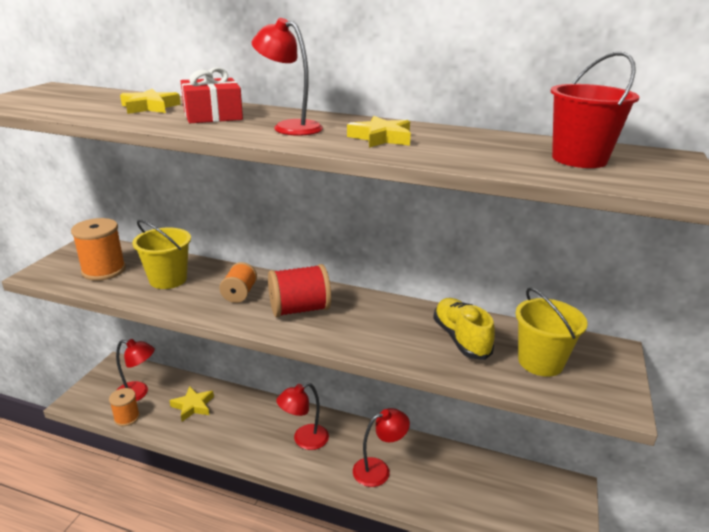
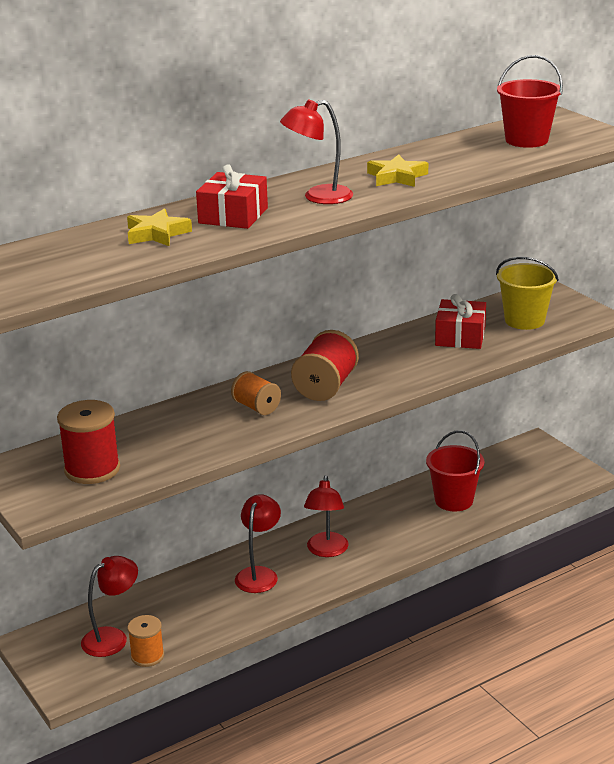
camera: 50 degrees left, 0 degrees up
(104, 270) = (92, 469): orange spool -> red spool
(168, 279) = (171, 437): yellow bucket -> none
(193, 406) = (187, 604): yellow star -> none
(378, 470) = (412, 524): red lamp -> red lamp (259, 574)
(435, 478) = (454, 500): none -> red bucket
(461, 339) = (460, 336): yellow shoe -> red gift

